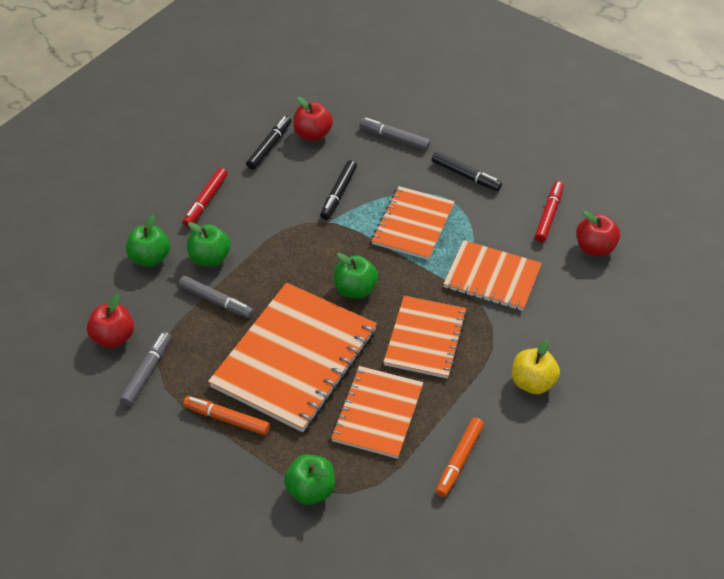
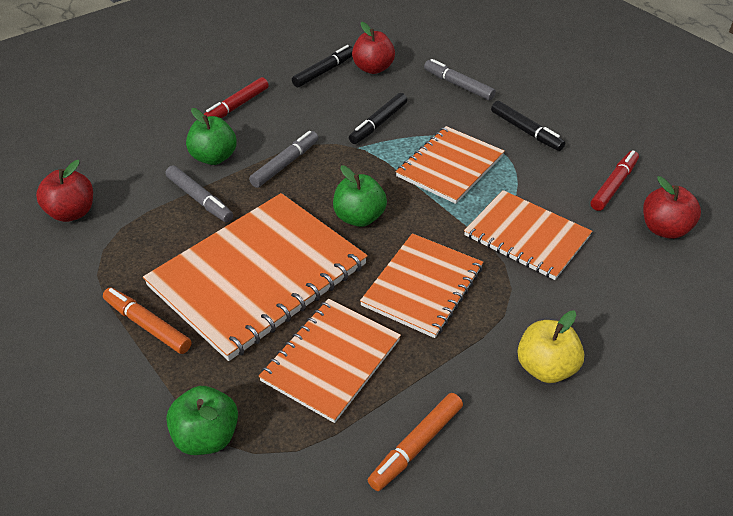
camera: 15 degrees right, 5 degrees down
(147, 372) = (87, 255): grey marker -> grey marker (285, 164)
(150, 258) = (152, 146): green apple -> none

